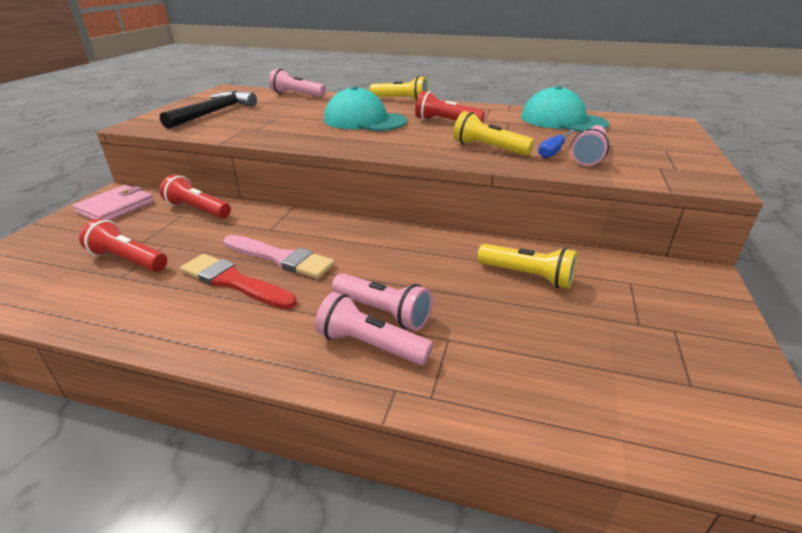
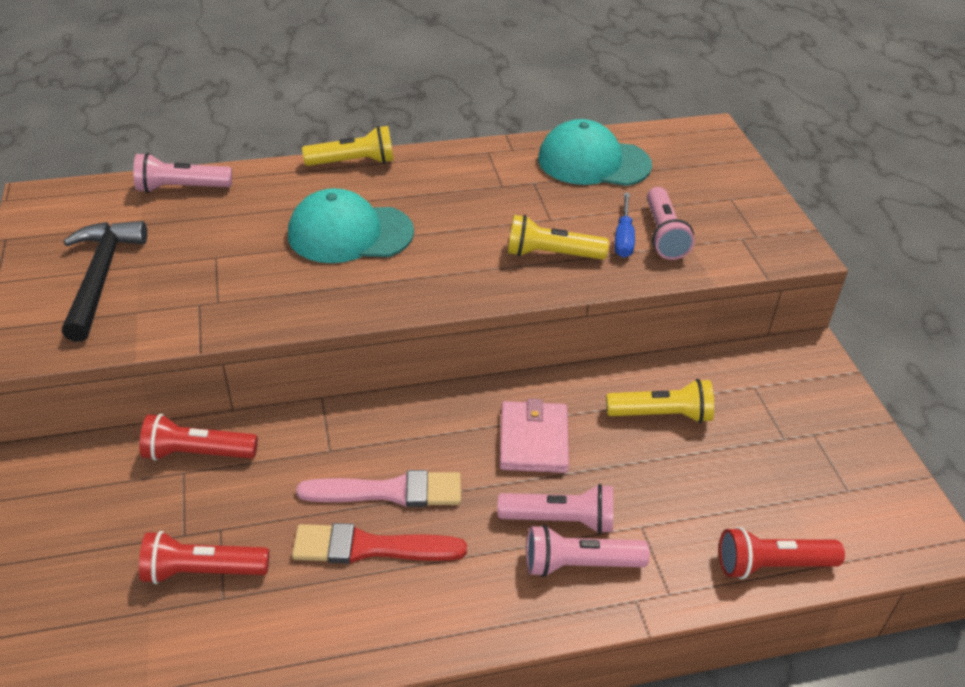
camera: 30 degrees left, 10 degrees up
(116, 207) = (66, 492): pink wallet -> pink wallet (533, 440)
(446, 122) = (459, 206): red flashlight -> red flashlight (772, 565)

